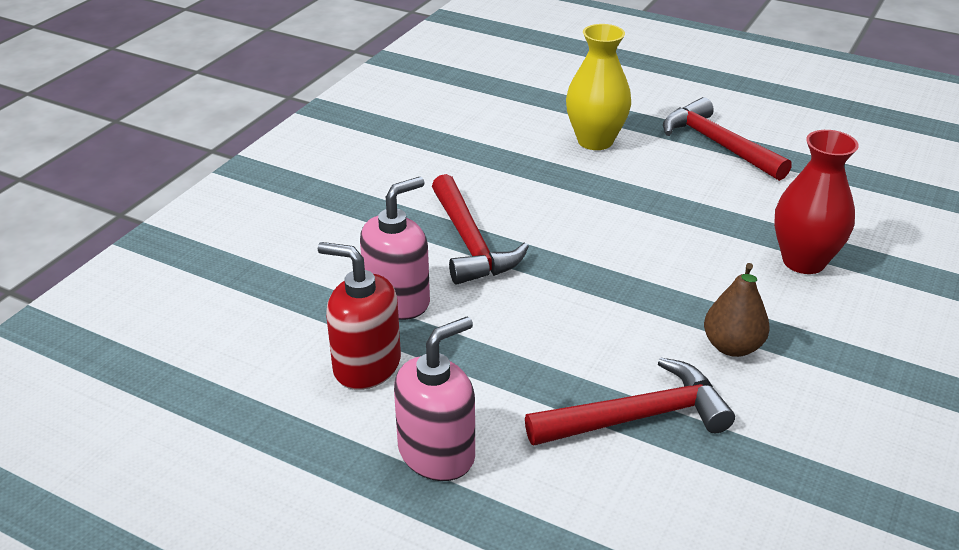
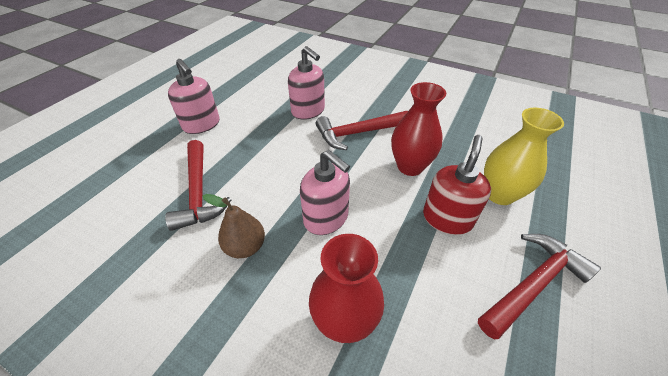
camera: 90 degrees right, 10 degrees up
(366, 365) = (262, 104): red soap dispenser -> red soap dispenser (447, 218)
(550, 199) = (410, 166): none -> red vase
(663, 275) = (326, 218): none -> pink soap dispenser

